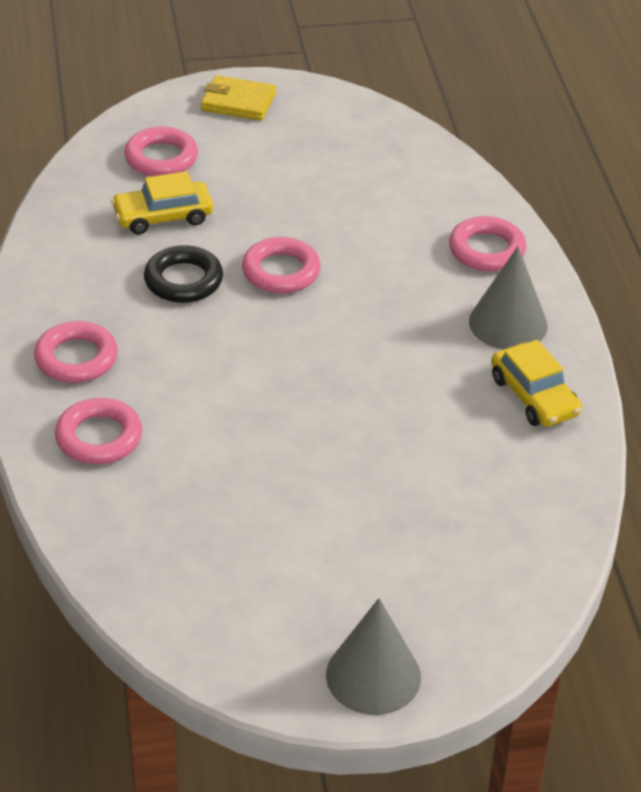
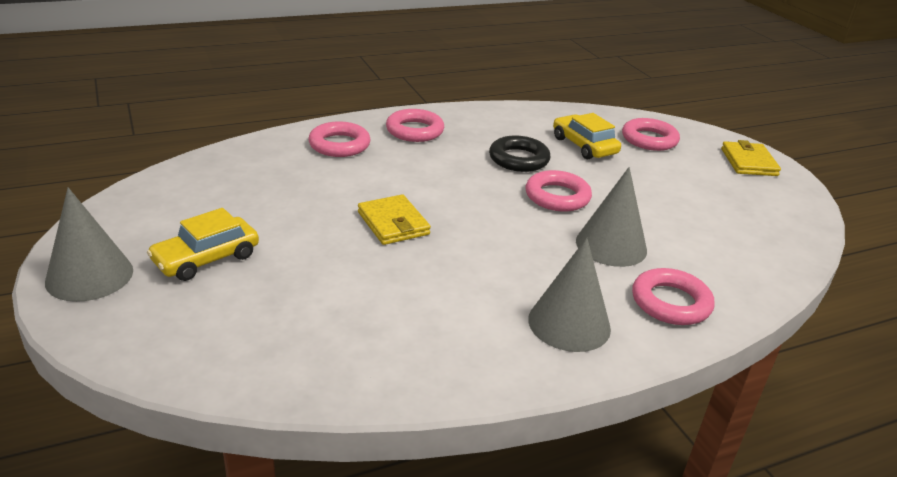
camera: 75 degrees right, 10 degrees down
(311, 414) = (393, 223): none -> yellow wallet
(387, 259) = (611, 245): none -> grey cone
(534, 396) = (467, 348): yellow car -> yellow car (206, 258)

